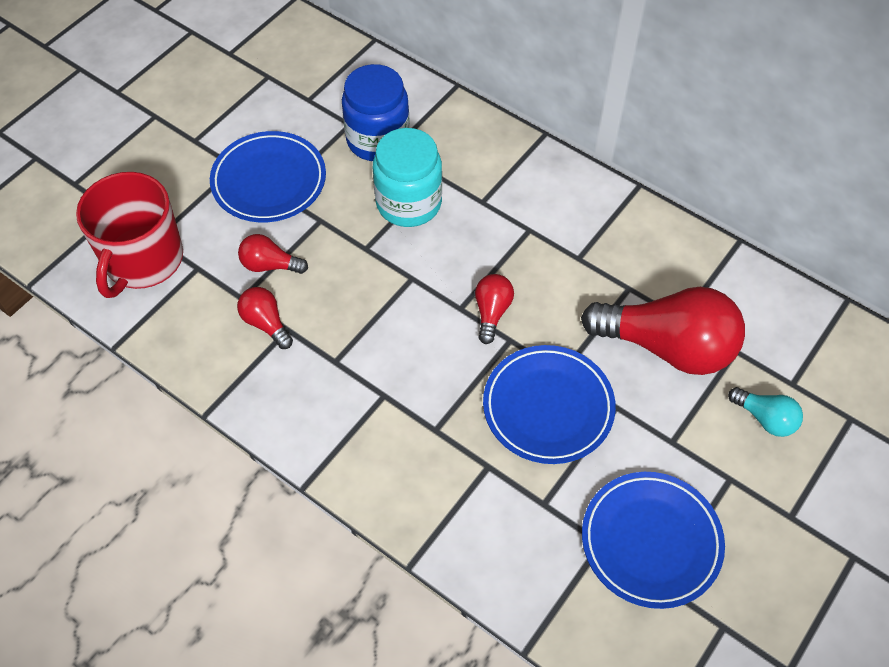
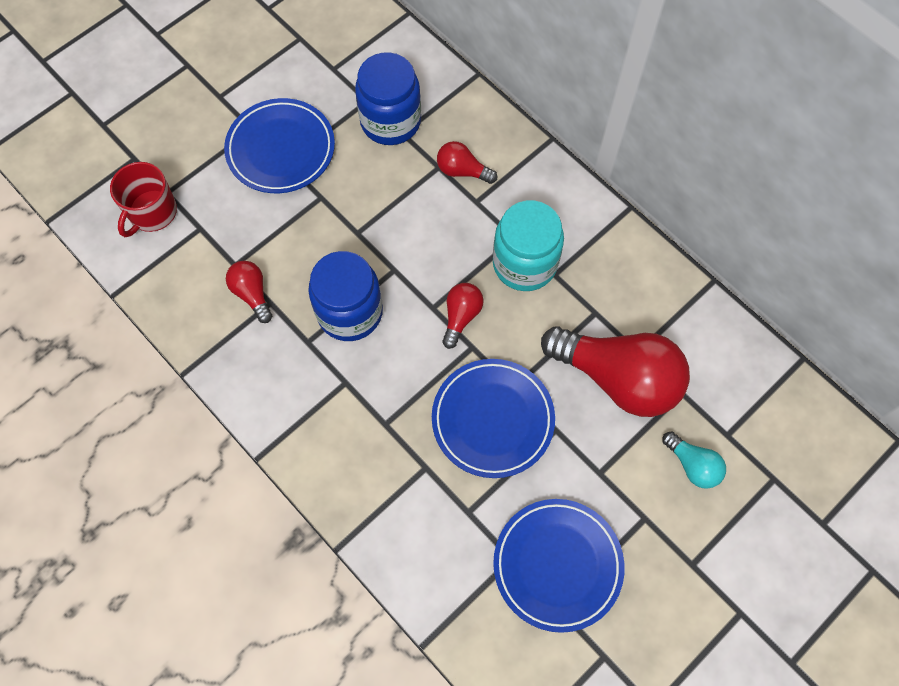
camera: 10 degrees right, 10 degrees up
(143, 260) = (152, 212): red mug -> red mug, size x0.66
(270, 265) = (266, 236): red light bulb -> red light bulb (462, 171)
(374, 326) = (350, 312): none -> blue jar
(409, 203) = (406, 192): turquoise jar -> turquoise jar (524, 264)

